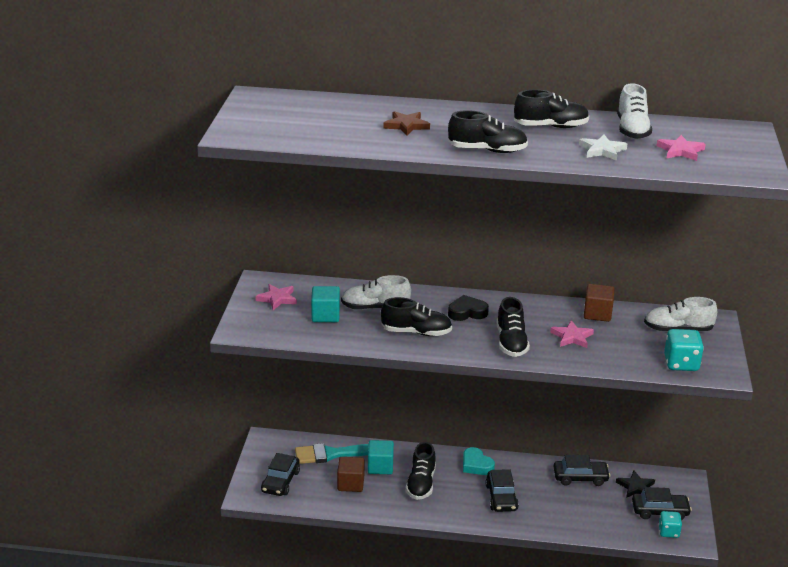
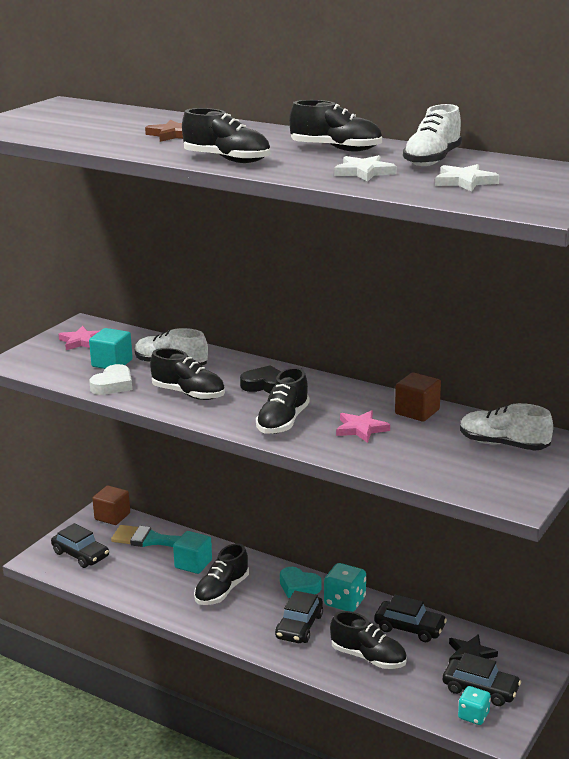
camera: 25 degrees right, 5 degrees down
(280, 481) = (80, 554): black car -> black car turned 90 degrees counterclockwise
(348, 336) = (113, 385): none -> white heart
(350, 484) = (148, 573): brown cube -> brown cube (112, 516)
(476, 465) = (298, 586): turquoise heart -> turquoise heart turned 45 degrees counterclockwise
(568, 508) = (368, 657): none -> black shoe
(680, 151) = (465, 181): pink star -> white star
(681, 364) = (470, 480): turquoise dice -> turquoise dice (344, 602)

